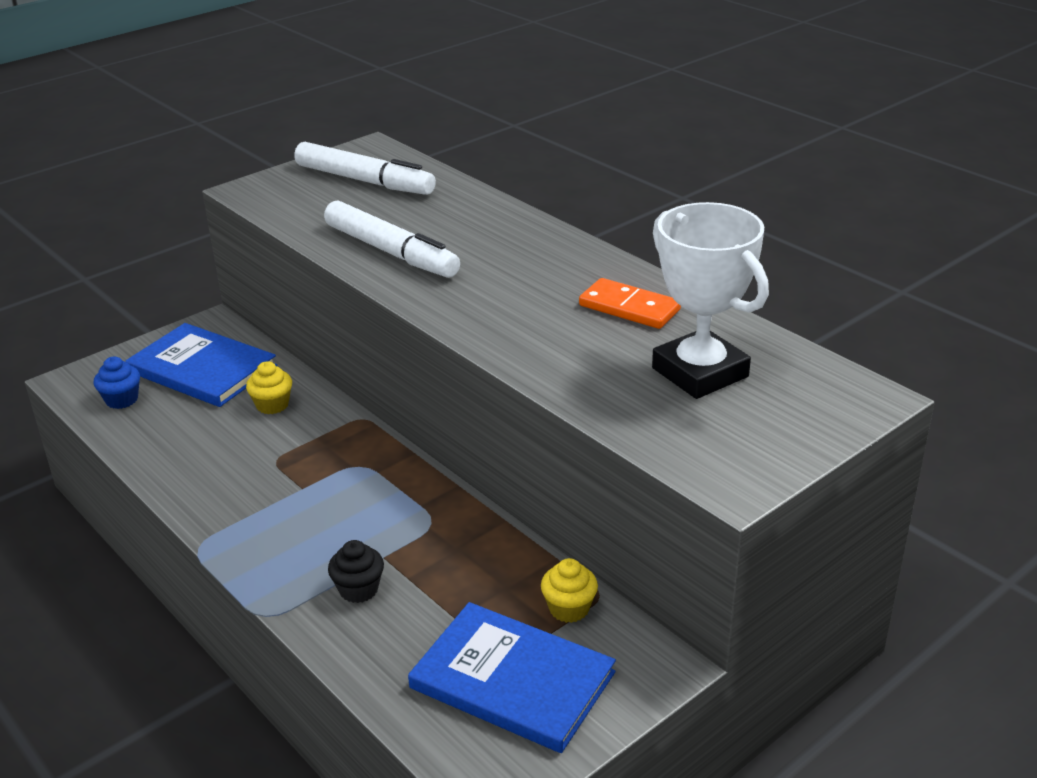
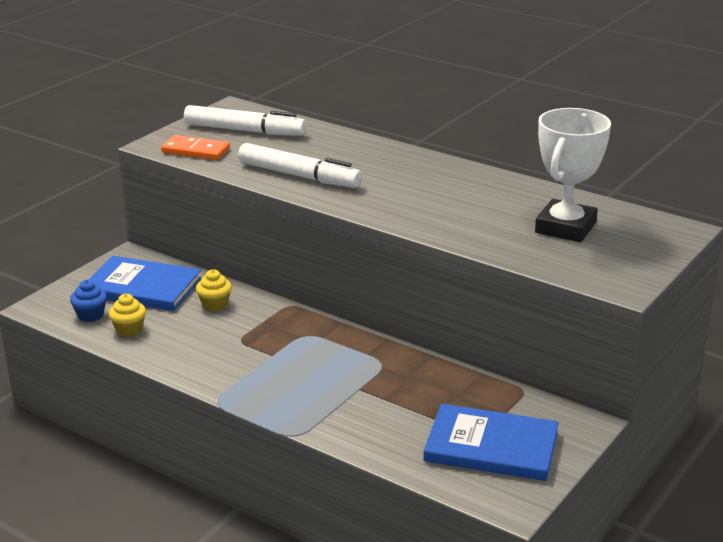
camera: 15 degrees left, 5 degrees down
(358, 589) = (353, 410): black cupcake -> none
(569, 608) = (507, 401): yellow cupcake -> yellow cupcake (129, 330)
(629, 308) = (494, 194): orange domino -> orange domino (195, 151)
(700, 372) = (565, 227): white trophy -> white trophy turned 75 degrees clockwise

